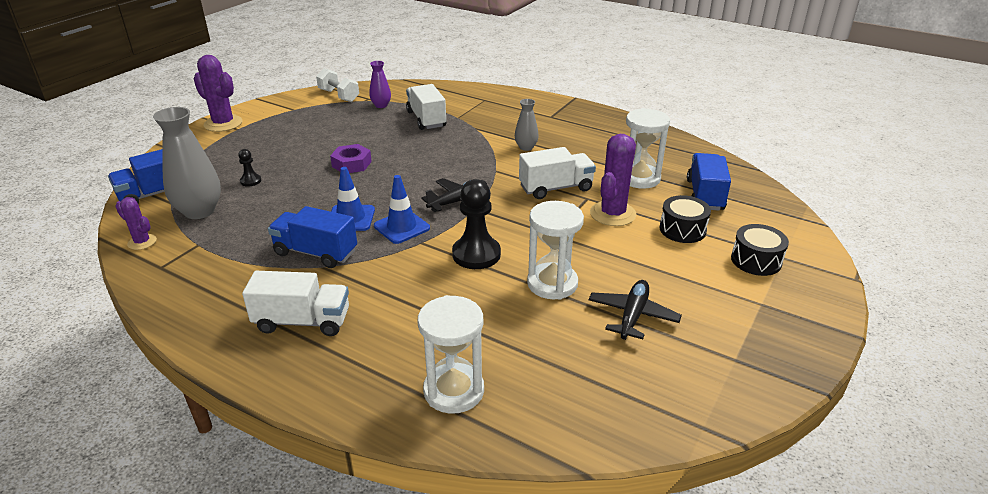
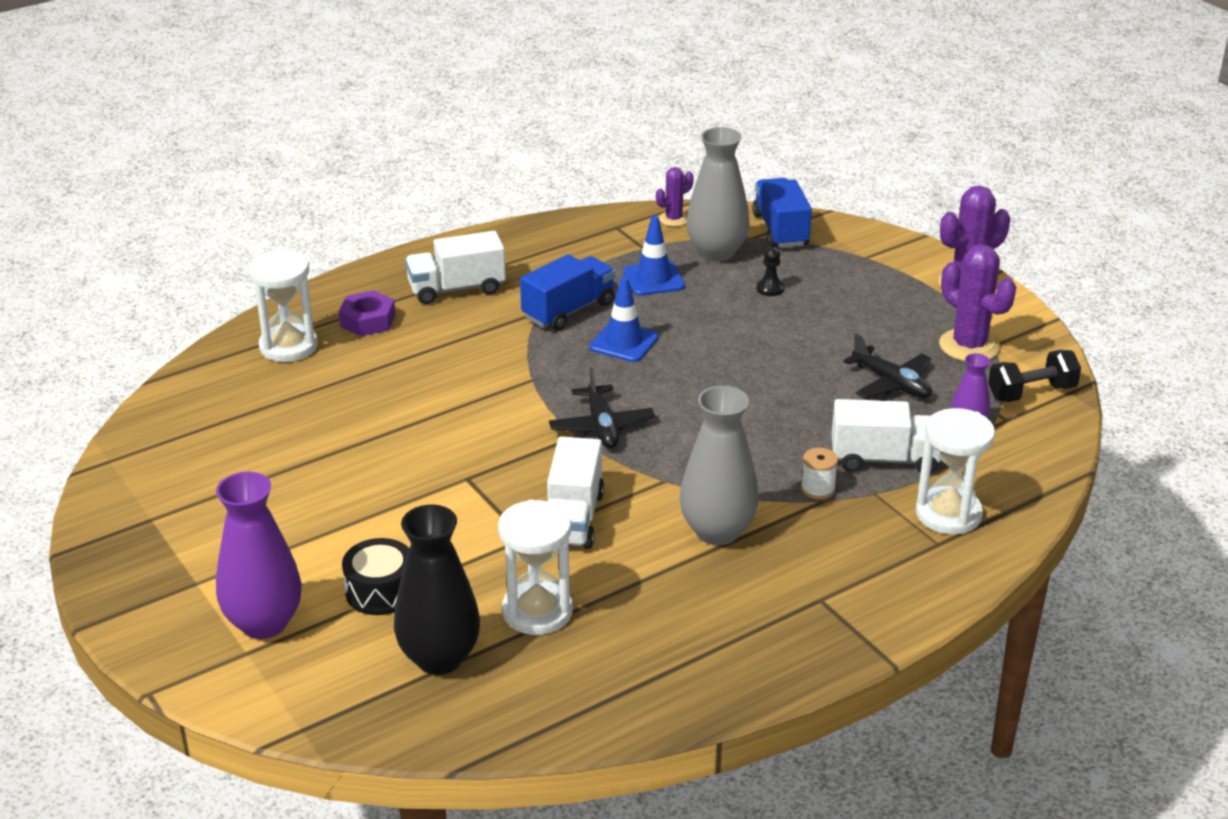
camera: 115 degrees right, 0 degrees up
(302, 321) = (456, 289): white truck -> white truck turned 45 degrees clockwise
(339, 96) = (1031, 393): white dumbbell -> black dumbbell
(351, 164) = (768, 365): purple nut -> purple nut (368, 320)
(401, 227) = (575, 372): blue traffic cone -> blue traffic cone (653, 279)
(466, 130) = (818, 489): none -> white spool
(476, 254) = (475, 410): black pawn -> none
(526, 147) = (717, 531): grey vase -> grey vase, size x1.86
(552, 283) = (375, 445): white hourglass -> white hourglass (948, 514)
(612, 214) = (468, 544): purple cactus -> purple cactus (969, 346)
(632, 316) = (274, 479): black plane -> black plane (891, 383)
(705, 195) = (439, 658): blue truck -> black vase
(756, 260) = (264, 623): black drum -> purple vase

